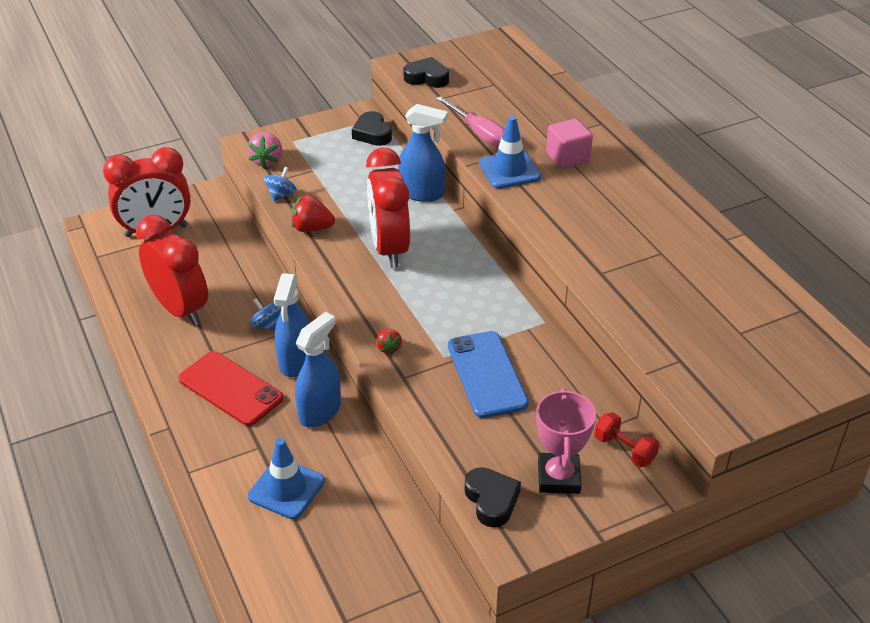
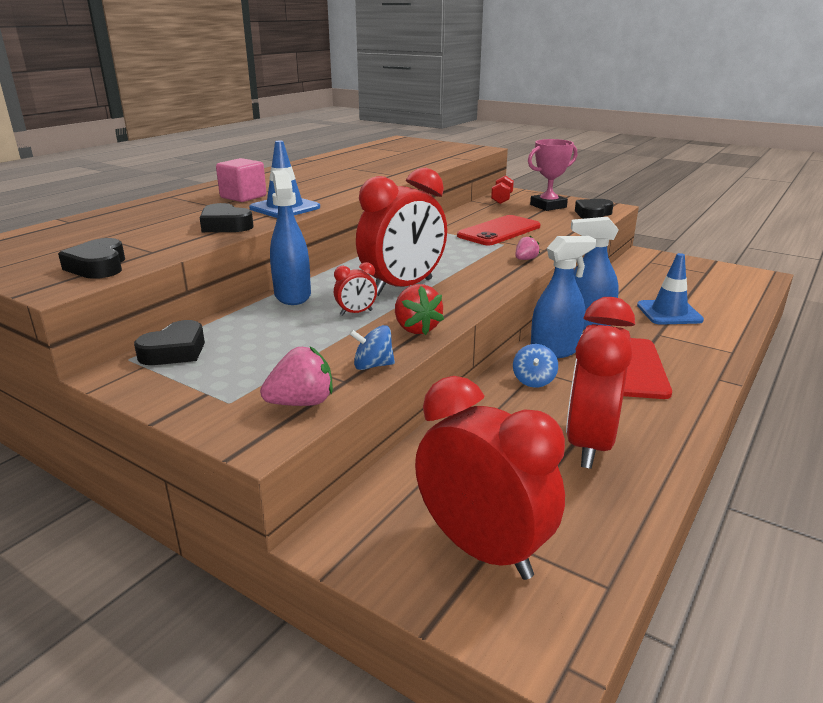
camera: 120 degrees left, 15 degrees down
(362, 212) = (356, 313): none -> red clock
(388, 348) = (525, 259): red strawberry -> pink strawberry
(479, 133) = (225, 225): pink screwdriver -> black heart
(487, 374) = (499, 231): blue phone -> red phone

